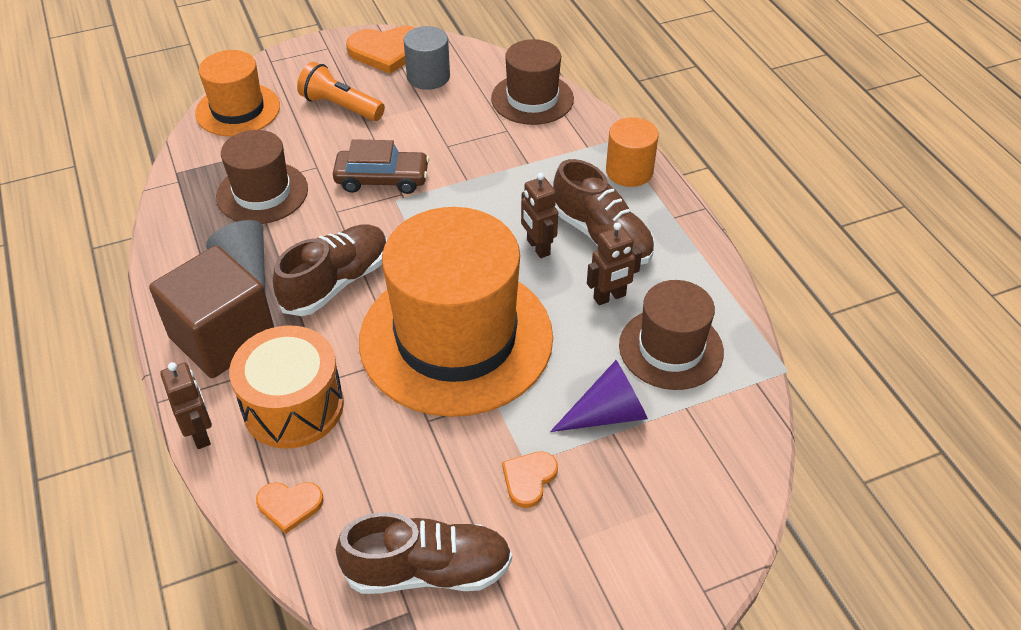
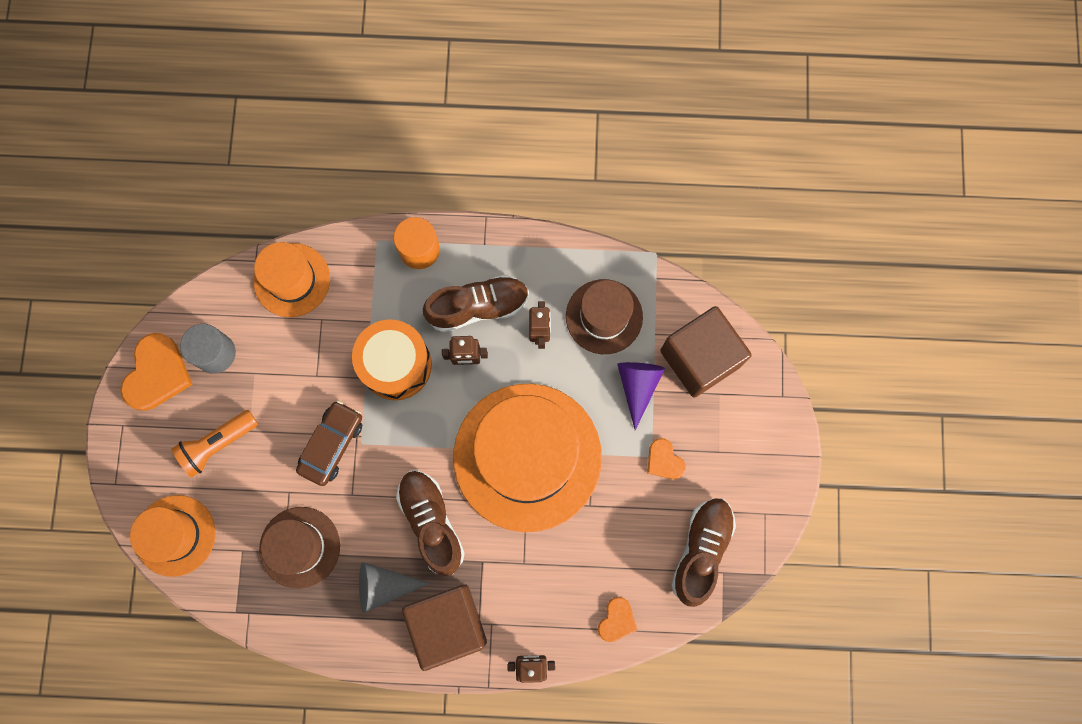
camera: 65 degrees left, 30 degrees up
(293, 406) = (536, 592): orange drum -> orange drum (396, 365)
(532, 99) = (292, 280): brown hat -> orange hat
(688, 468) = (700, 358): none -> brown cube

